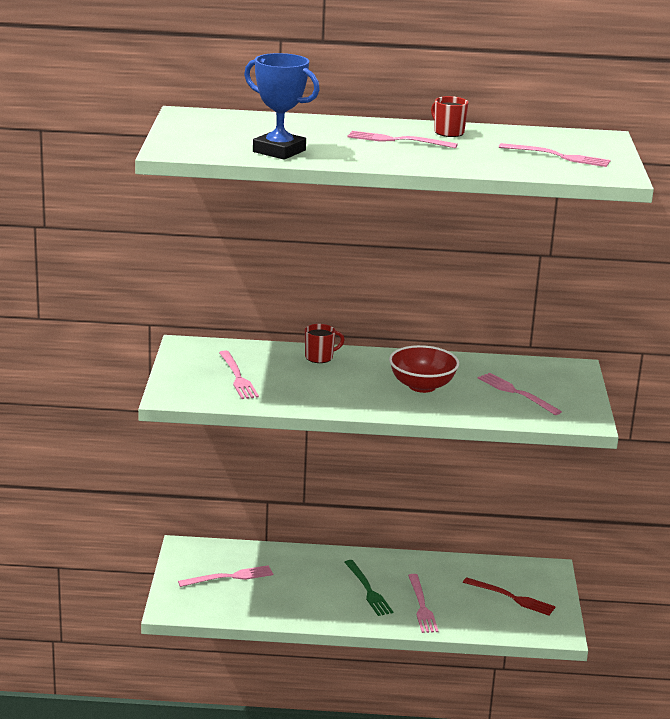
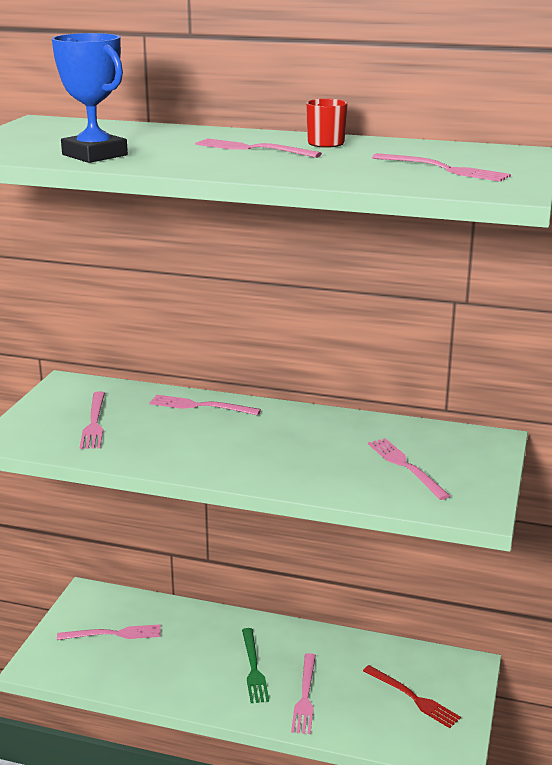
camera: 15 degrees right, 0 degrees up
(320, 357) = (200, 406): red mug -> pink fork
(422, 386) = (296, 449): red bowl -> none

